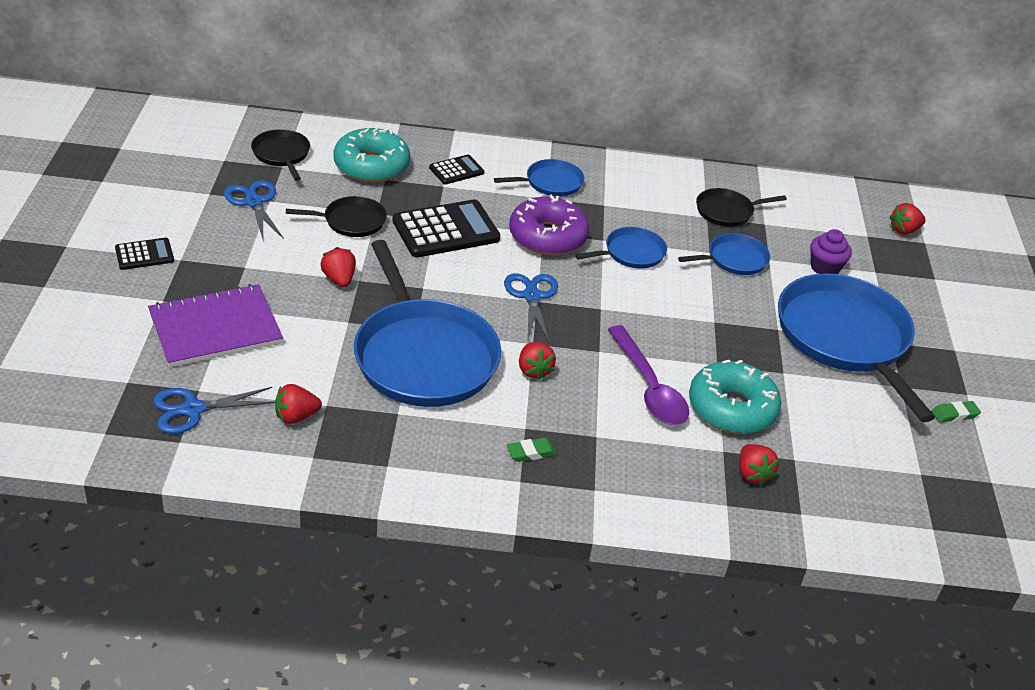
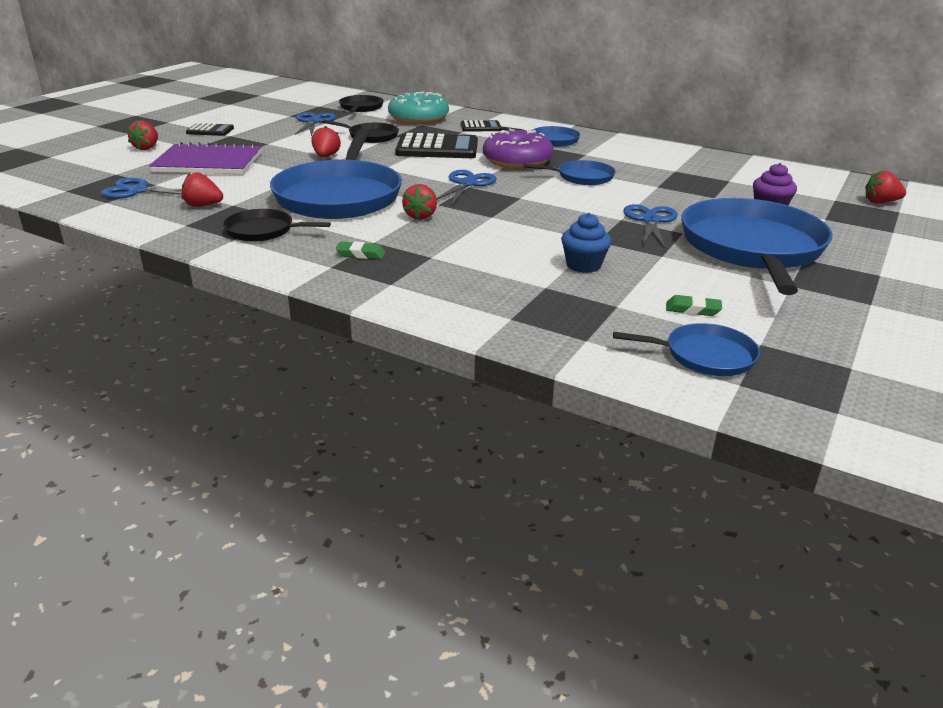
camera: 30 degrees right, 10 degrees down
(649, 387) = (514, 241): purple spoon -> none
(727, 211) = (697, 170): black pan -> black pan (263, 231)
(731, 408) = (583, 265): turquoise donut -> blue cupcake
(734, 259) = (678, 193): blue pan -> blue pan (704, 356)
(740, 317) = (650, 220): none -> blue scissors
(752, 474) = (560, 306): red strawberry -> red strawberry (147, 148)
(954, 414) = (842, 313): green eraser -> green eraser (693, 309)

